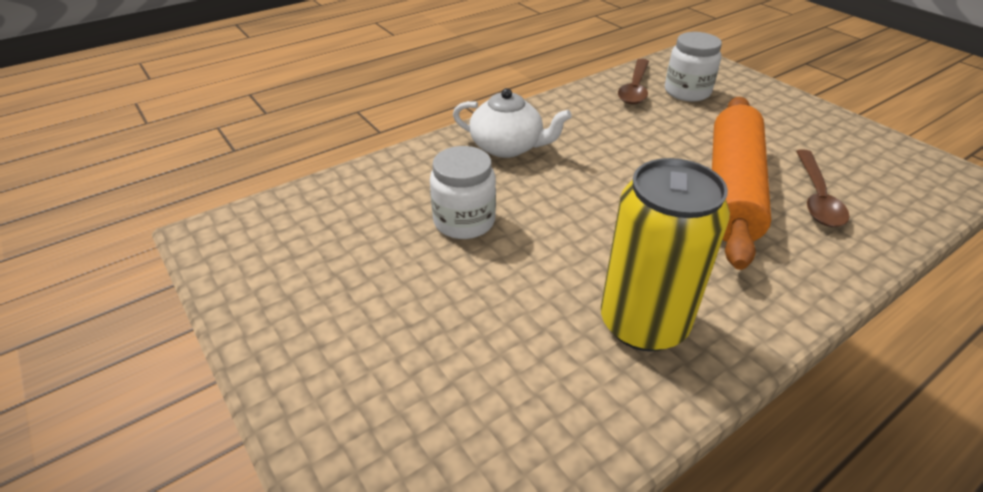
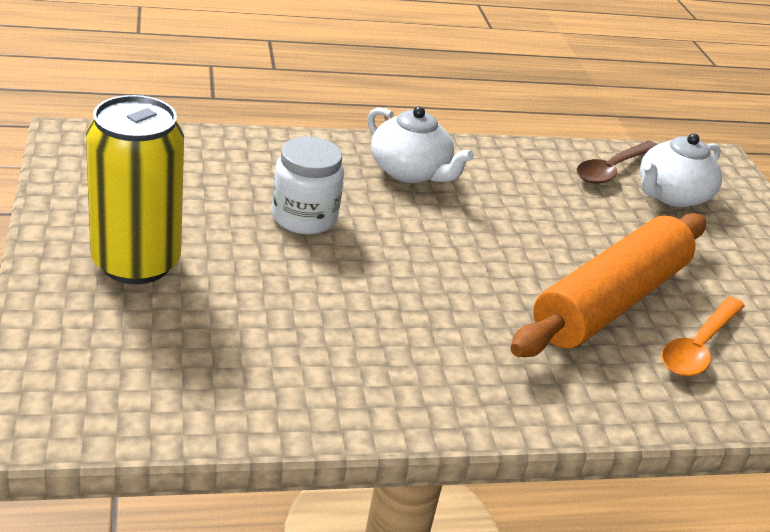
camera: 20 degrees right, 5 degrees down
(643, 323) = (389, 363): yellow can -> yellow can (136, 263)
(687, 92) = (671, 195): white jar -> white teapot
(816, 197) = (698, 346): brown spoon -> orange spoon

